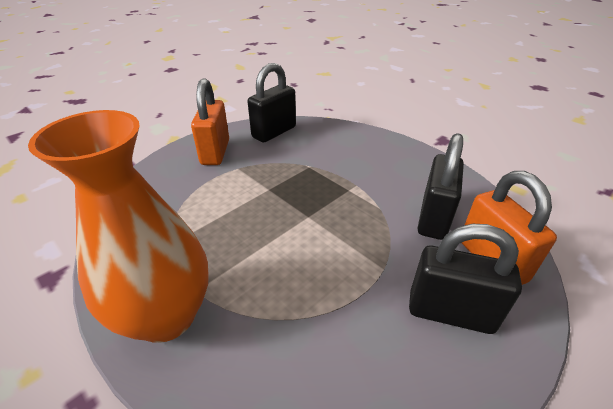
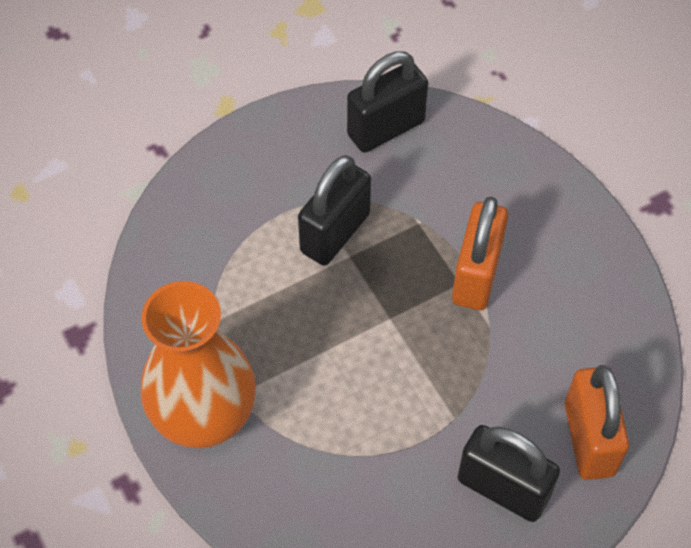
camera: 15 degrees right, 20 degrees up
(215, 152) = (287, 159): orange padlock -> orange padlock (476, 275)
(433, 218) = (553, 360): black padlock -> black padlock (335, 233)

